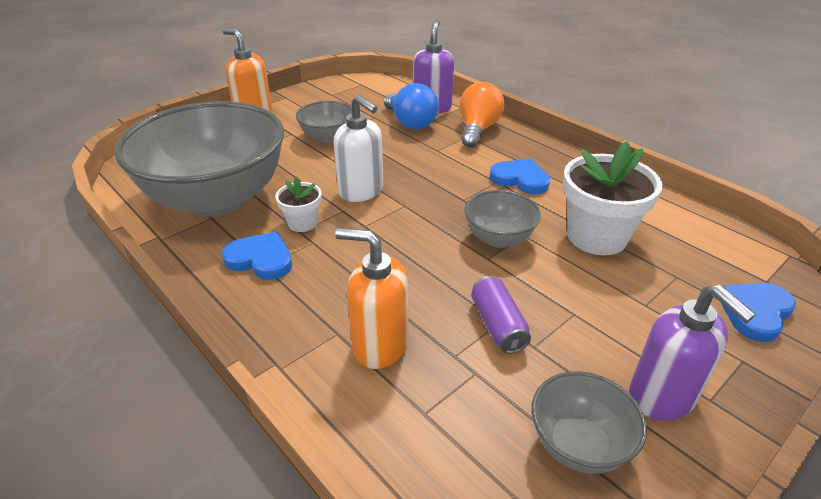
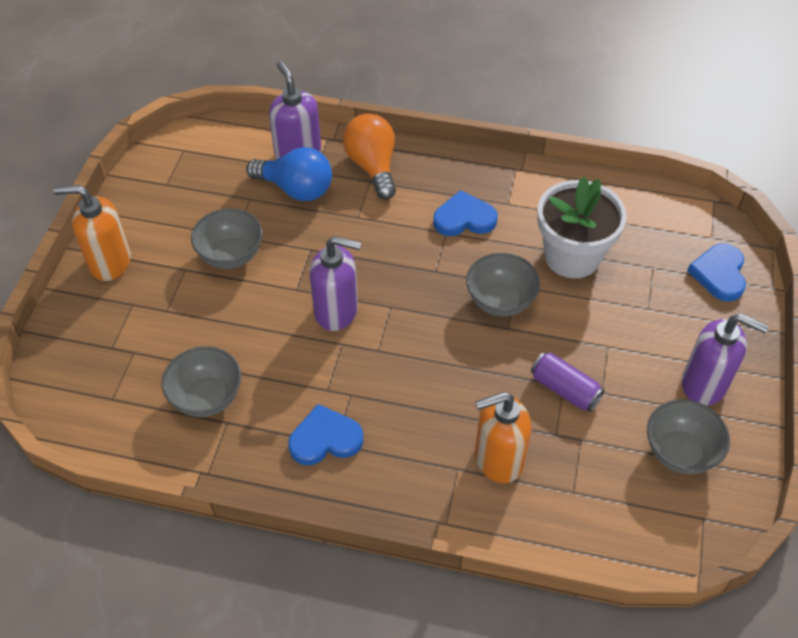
camera: 35 degrees left, 15 degrees up
(217, 199) = (207, 398): grey bowl -> grey bowl, size x0.45
(302, 223) = (320, 379): white flower pot -> none
(361, 191) = (336, 311): white soap dispenser -> purple soap dispenser

